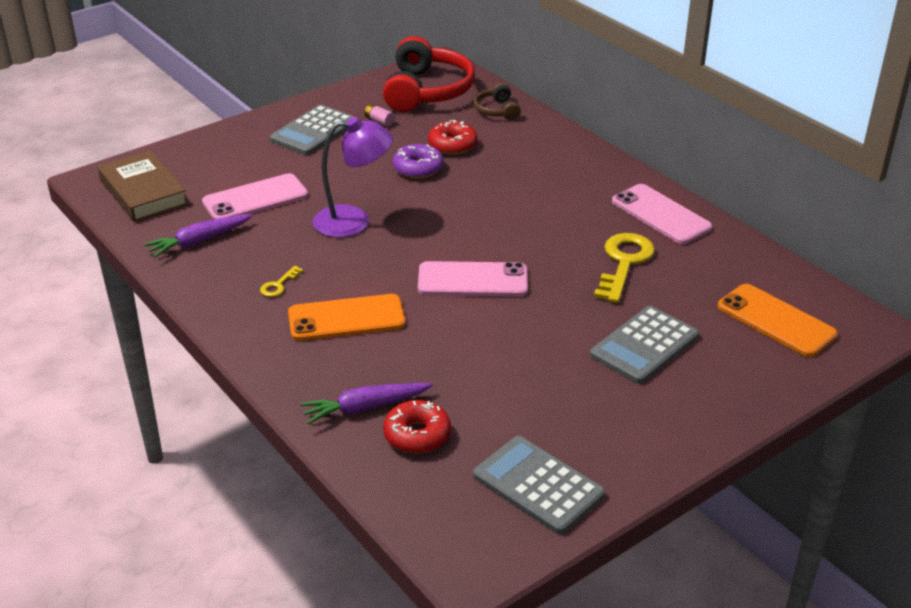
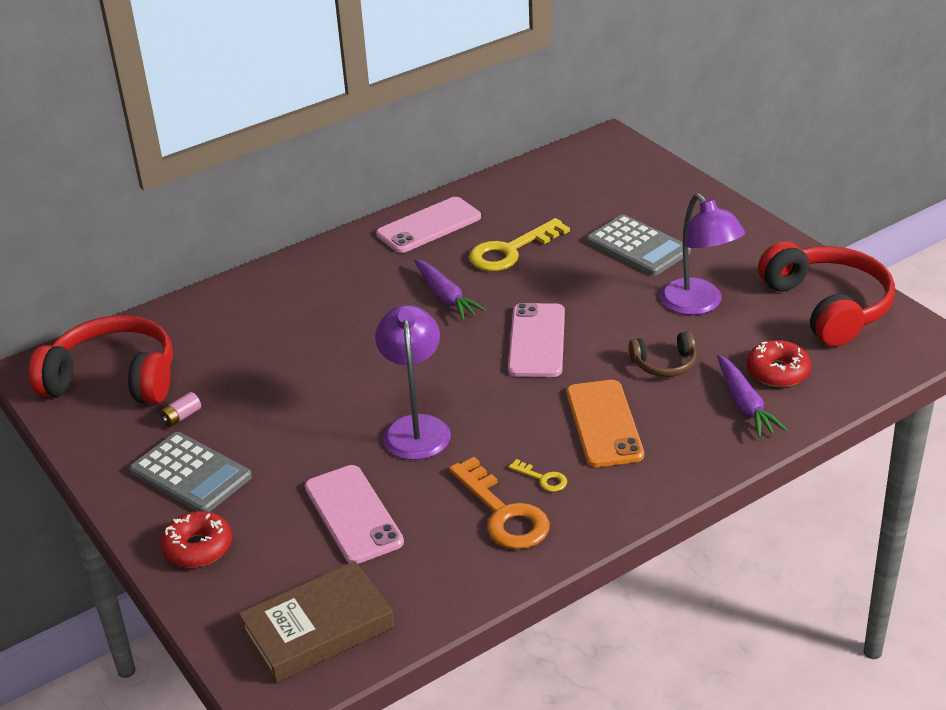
camera: 85 degrees left, 0 degrees up
(199, 241) = (447, 556): purple carrot -> purple carrot (445, 297)
(241, 266) = (503, 513): none -> orange key
(418, 168) = (307, 382): purple donut -> none
(452, 145) = (259, 356): red donut -> red donut (198, 548)
(497, 110) = (184, 323): brown headphones -> brown headphones (664, 364)
(537, 385) = (698, 304): none -> purple lamp
(538, 485) = (827, 306): grey calculator -> red headphones
(624, 263) = (511, 251): yellow key -> yellow key turned 60 degrees counterclockwise
(776, 321) = (599, 181): orange phone -> none

